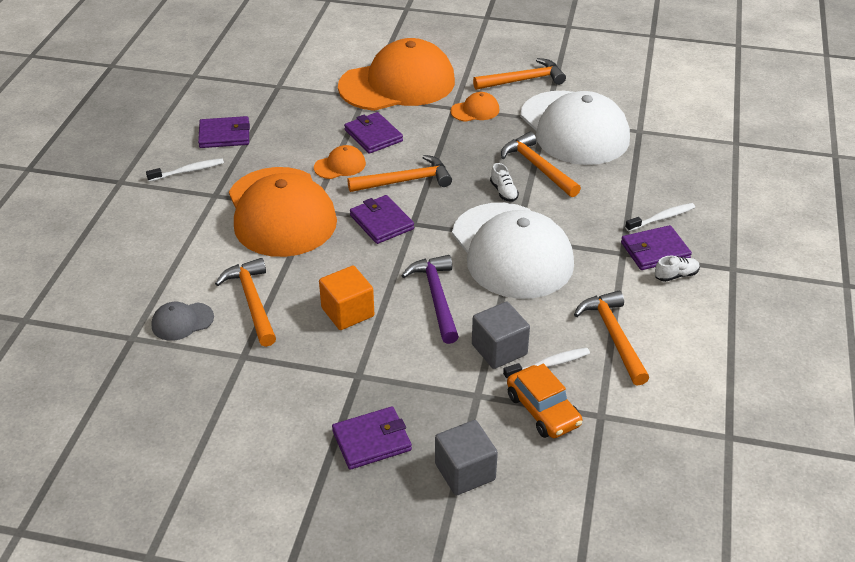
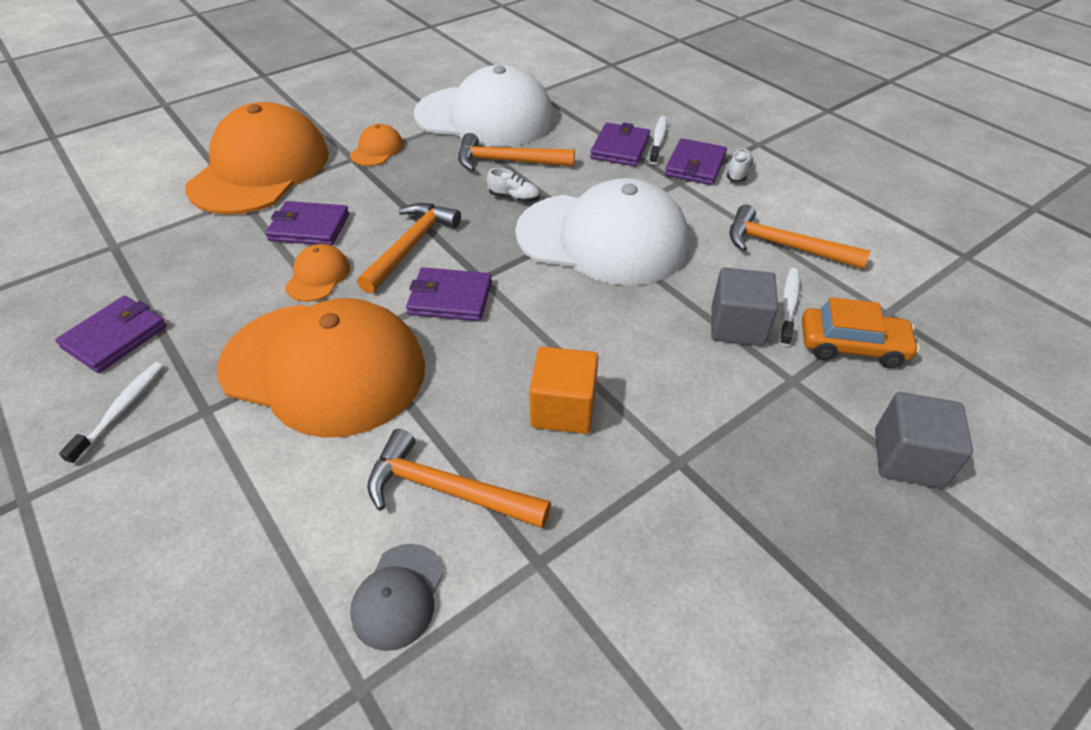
camera: 50 degrees left, 5 degrees up
(371, 440) = (802, 514): purple wallet -> purple wallet (620, 148)
(436, 297) = (614, 325): purple hammer -> none
(523, 80) = (380, 105): orange hammer -> none

